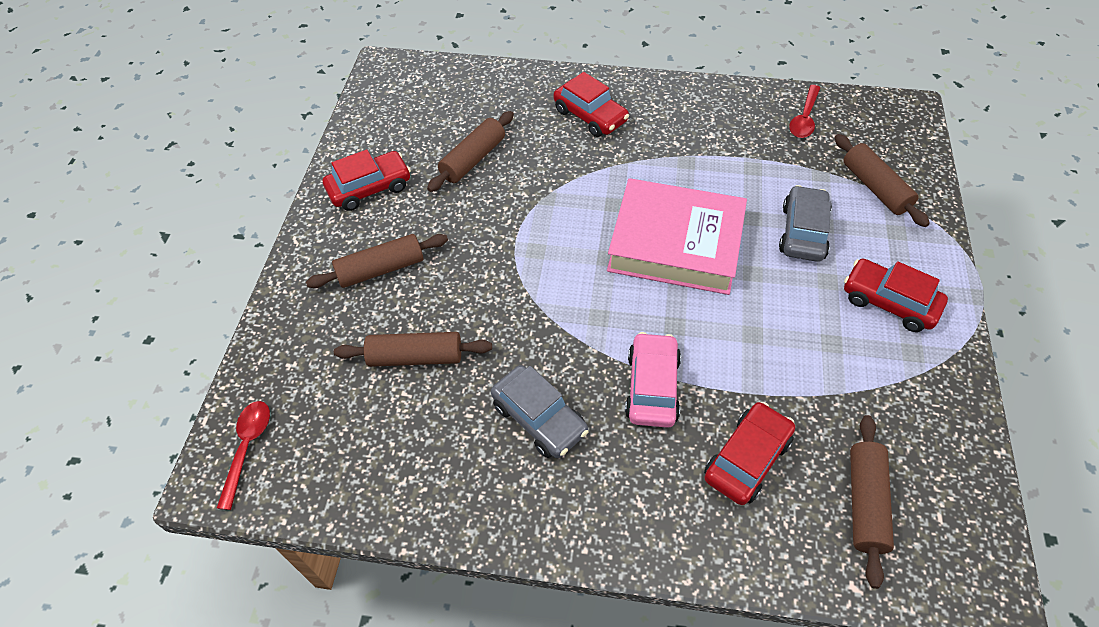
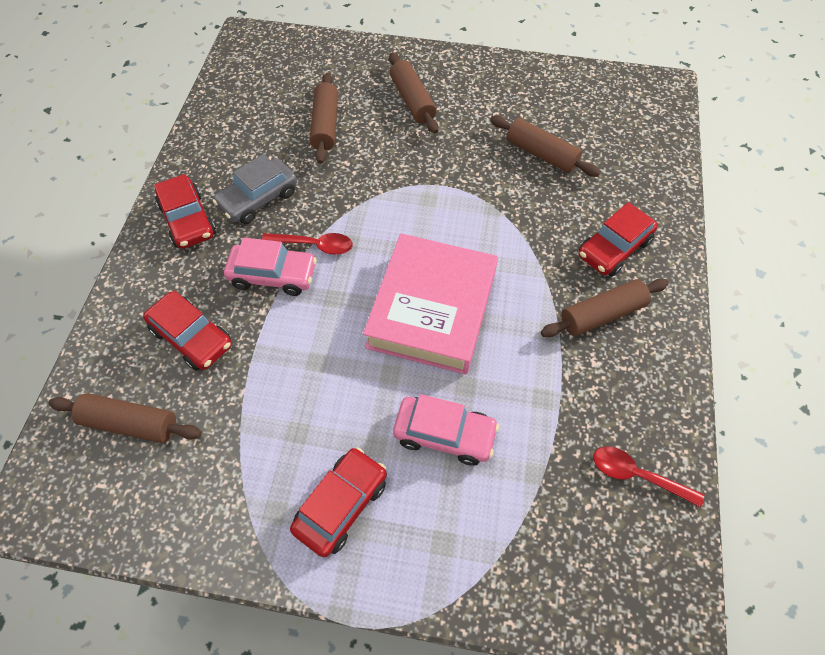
camera: 90 degrees right, 5 degrees up
(247, 448) = (266, 48): red spoon -> red spoon (314, 245)
(369, 188) = (502, 88): red car -> red car (188, 220)
(803, 232) = (444, 434): grey car -> pink car
(875, 188) = (515, 536): brown rolling pin -> brown rolling pin (602, 314)

